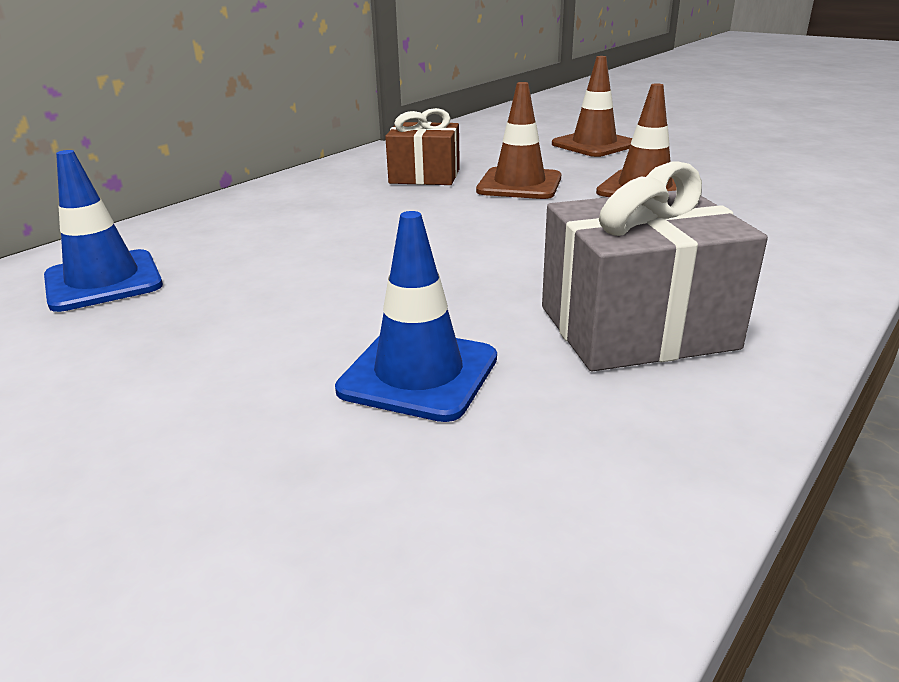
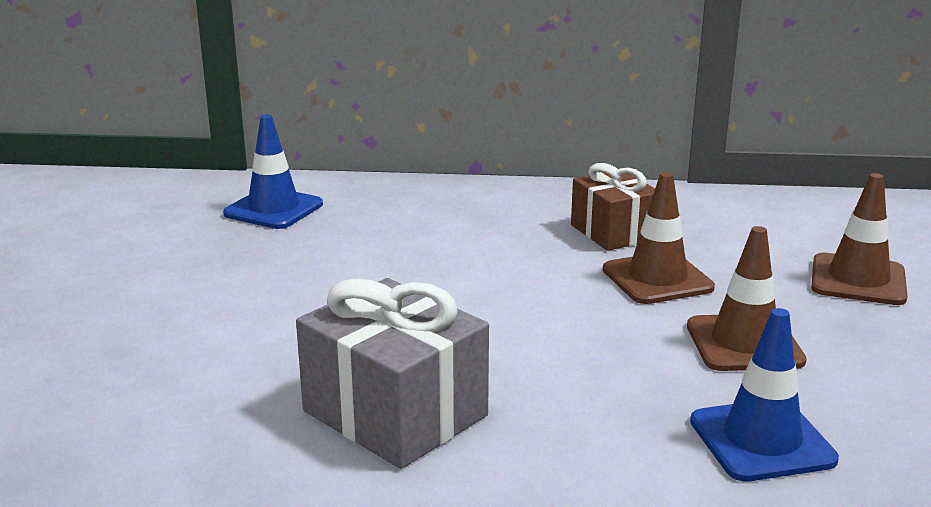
camera: 55 degrees right, 5 degrees down
(418, 374) = (246, 350): blue traffic cone -> blue traffic cone (761, 440)

